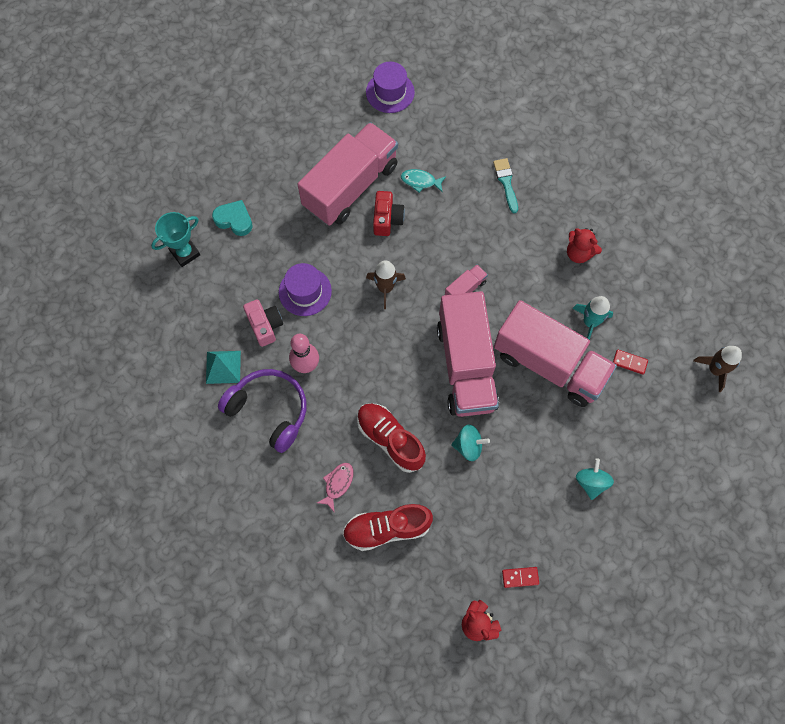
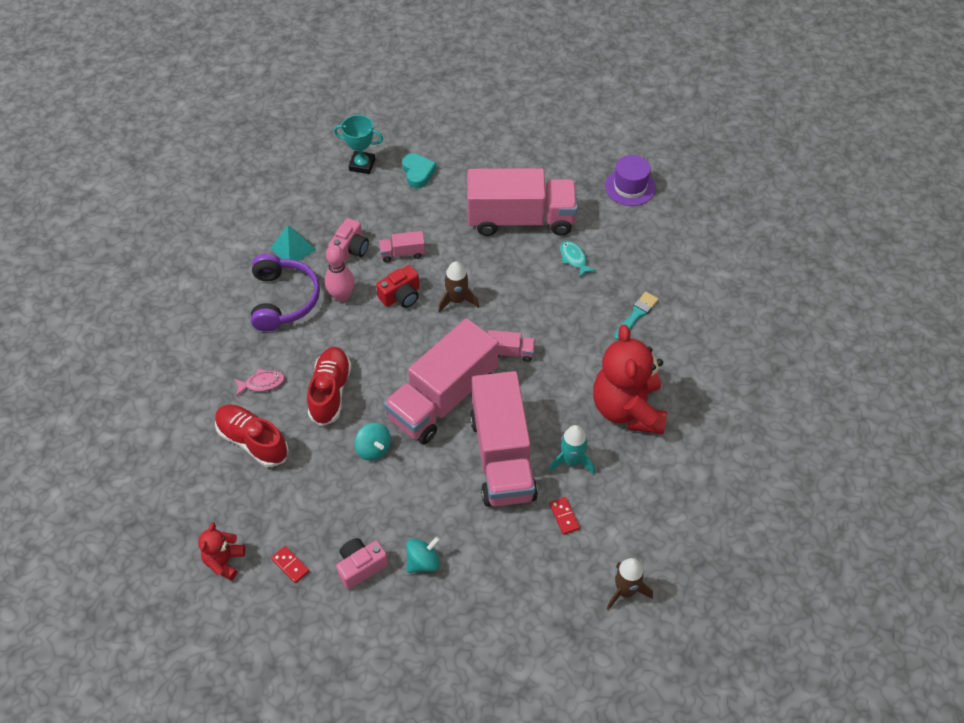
camera: 50 degrees right, 15 degrees down
(305, 291) = (402, 253): purple hat -> pink truck
(387, 219) = (517, 260): red camera -> red camera (401, 296)
(561, 528) = (361, 566): none -> pink camera
(579, 253) = (627, 409): red teddy bear -> red teddy bear, size x2.06

